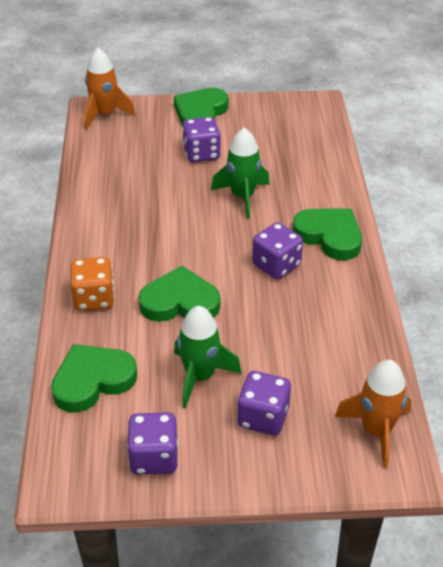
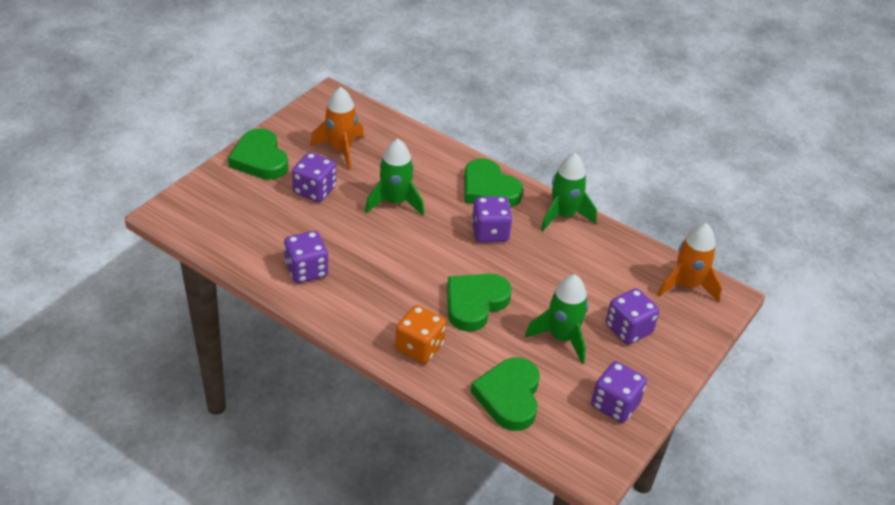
camera: 55 degrees left, 0 degrees up
(105, 114) = (185, 211): orange rocket -> orange rocket (341, 150)
(111, 197) = (306, 270): none -> purple dice
(329, 236) = (489, 189): green heart -> green heart turned 120 degrees counterclockwise
(358, 296) = (563, 215): none -> green rocket

